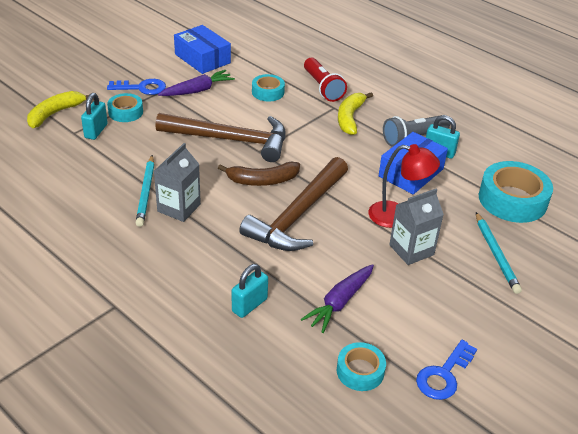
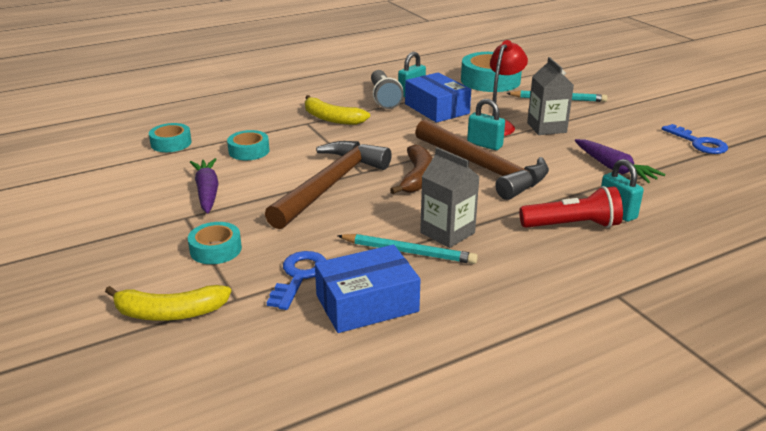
camera: 70 degrees left, 10 degrees down
(55, 113) = (169, 313): yellow banana -> yellow banana turned 60 degrees counterclockwise
(96, 131) = (245, 278): turquoise padlock -> turquoise padlock (484, 145)
(142, 88) = (164, 230): blue key -> blue key (299, 276)
(202, 58) = (133, 179): blue box -> blue box (367, 303)
(322, 88) = (265, 122): red flashlight -> red flashlight (572, 225)
(360, 371) = (700, 174): turquoise tape -> turquoise tape (171, 143)

